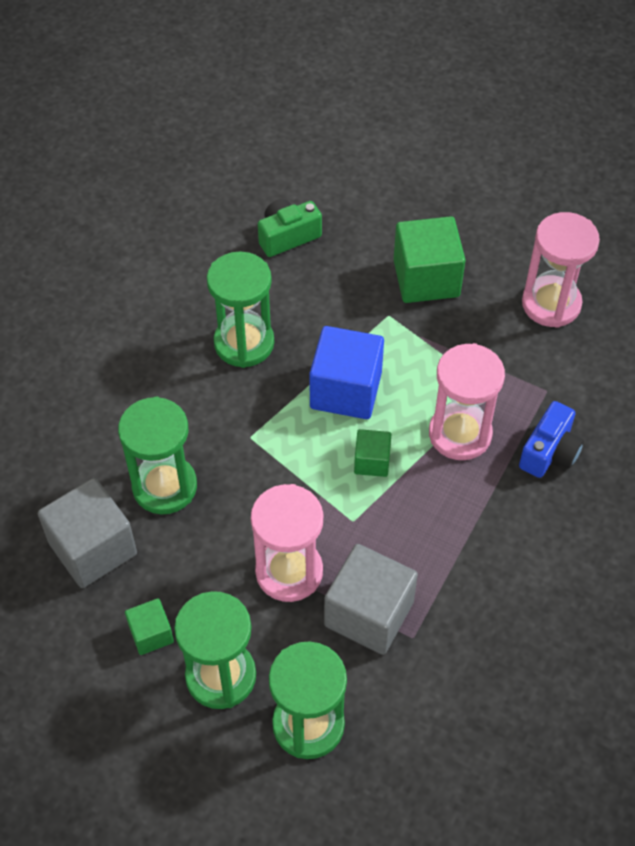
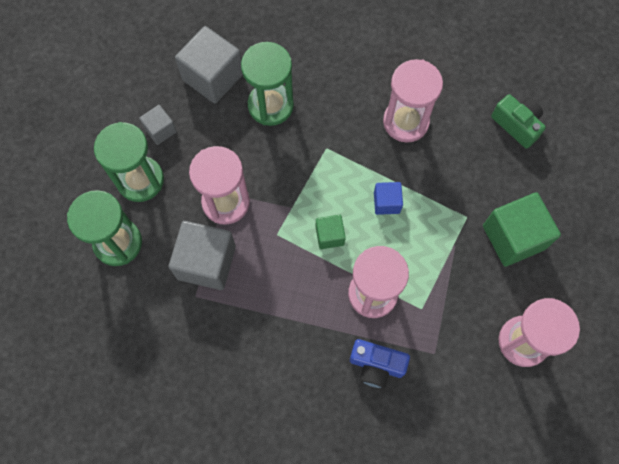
camera: 75 degrees right, 15 degrees up
(151, 634) = (160, 130): green cube -> grey cube
(244, 343) = (406, 122): green hourglass -> pink hourglass
(346, 390) = (386, 202): blue cube -> blue cube, size x0.53

